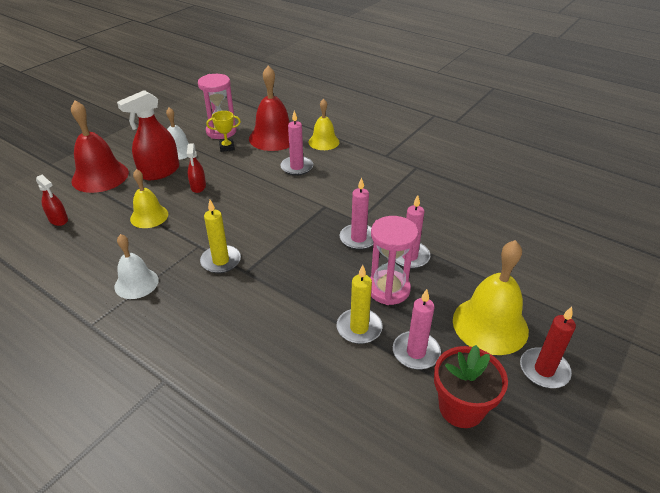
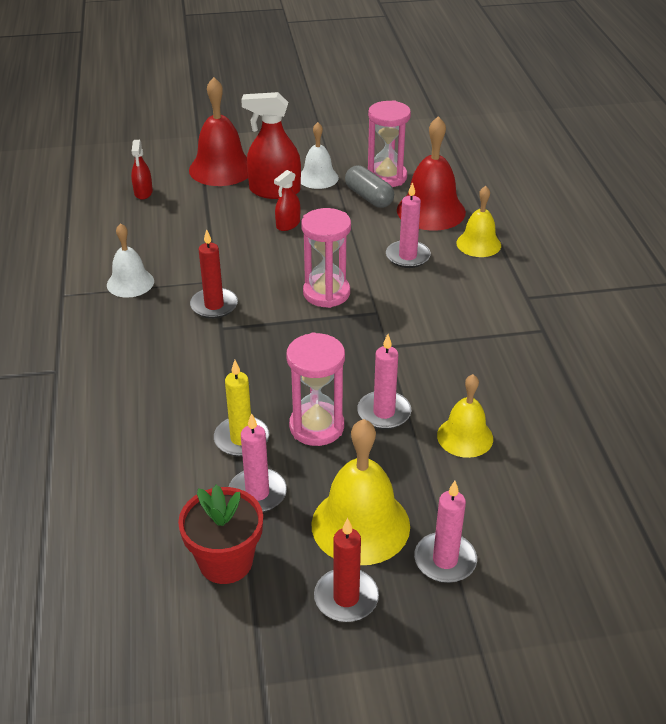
camera: 45 degrees right, 0 degrees up
(149, 216) = (212, 229): yellow bell -> yellow bell (465, 437)
(221, 261) = (214, 305): yellow candle -> red candle
(227, 147) = (369, 197): yellow trophy -> grey capsule
(281, 212) = (326, 293): none -> pink hourglass
(358, 238) = (361, 363): pink candle -> pink candle (445, 560)

